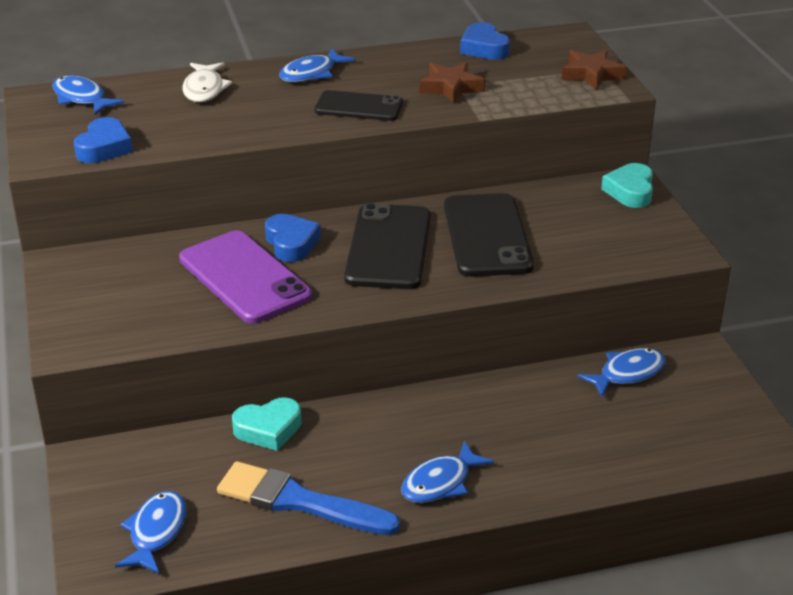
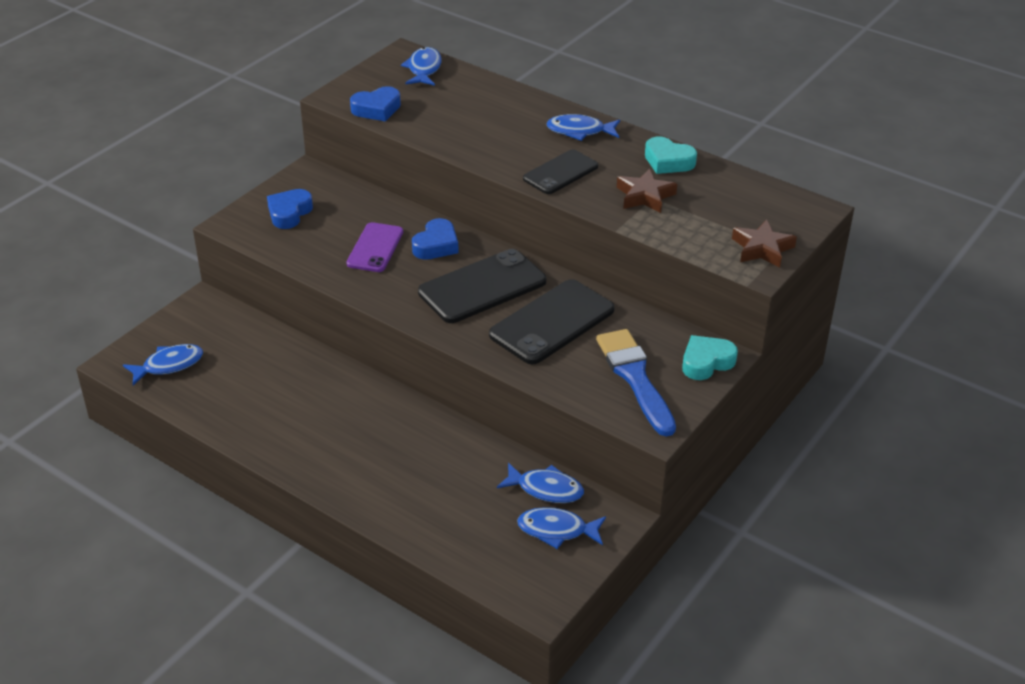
camera: 50 degrees right, 5 degrees up
(204, 89) = (498, 104): white fish -> none
(244, 277) = (375, 248): purple phone -> purple phone, size x0.63
(268, 429) = (303, 356): turquoise heart -> turquoise heart (668, 161)
(299, 501) = (250, 406): blue brush -> blue brush (635, 378)
(359, 107) = (560, 172): black phone -> black phone turned 75 degrees clockwise
(440, 483) = (328, 457): blue fish -> blue fish (557, 530)
(484, 48) = (729, 181): blue heart -> blue heart (289, 213)

